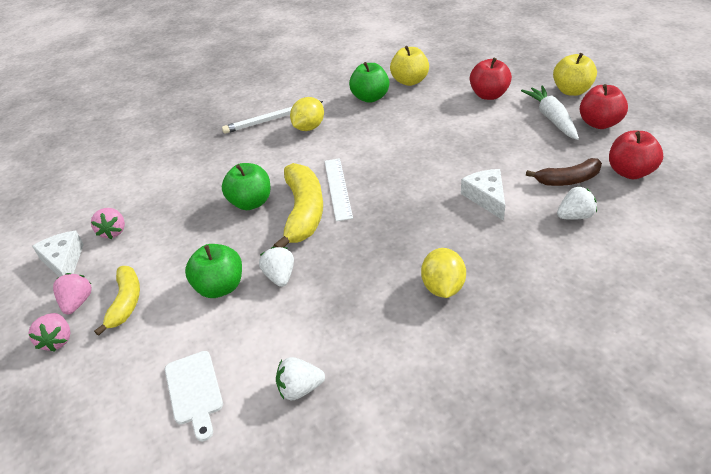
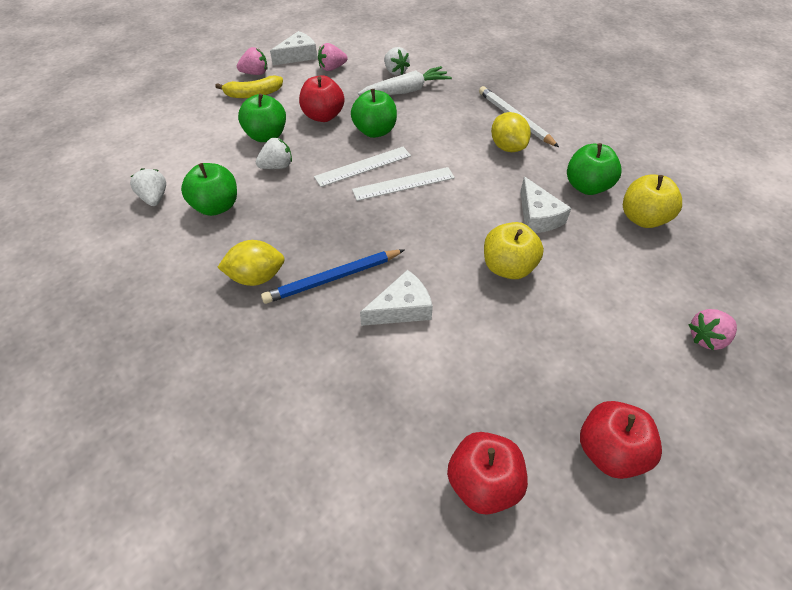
camera: 75 degrees right, 10 degrees up
(57, 340) = (220, 75): pink strawberry -> pink strawberry (706, 338)
(194, 391) = (164, 145): white cutting board -> none
(303, 212) = (363, 166): yellow banana -> white ruler
(309, 127) = (507, 147): yellow lemon -> yellow lemon turned 45 degrees clockwise
(332, 326) = (216, 206): none -> green apple
(397, 123) = (538, 216): none -> white cheese
(450, 236) = (333, 278): none -> blue pencil
(489, 95) = (640, 305): red apple -> red apple (323, 116)
(551, 118) = (602, 383): white carrot -> white carrot (406, 91)
(567, 180) = (450, 397): brown banana -> none
(571, 91) = (698, 416): yellow apple -> yellow apple (508, 267)
(575, 216) = (374, 401): white strawberry -> white strawberry (395, 71)

